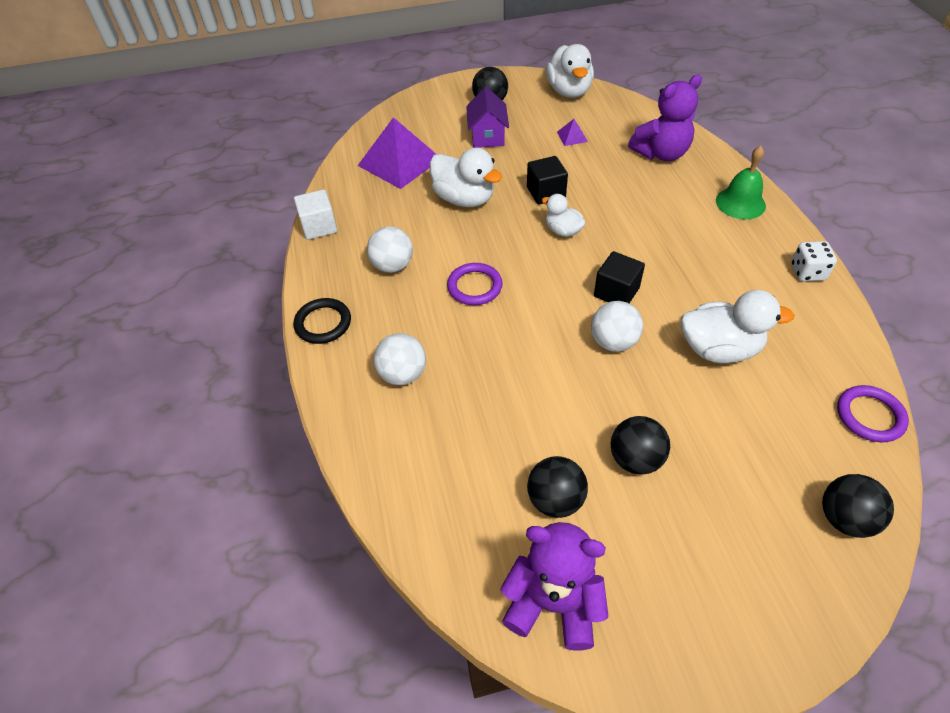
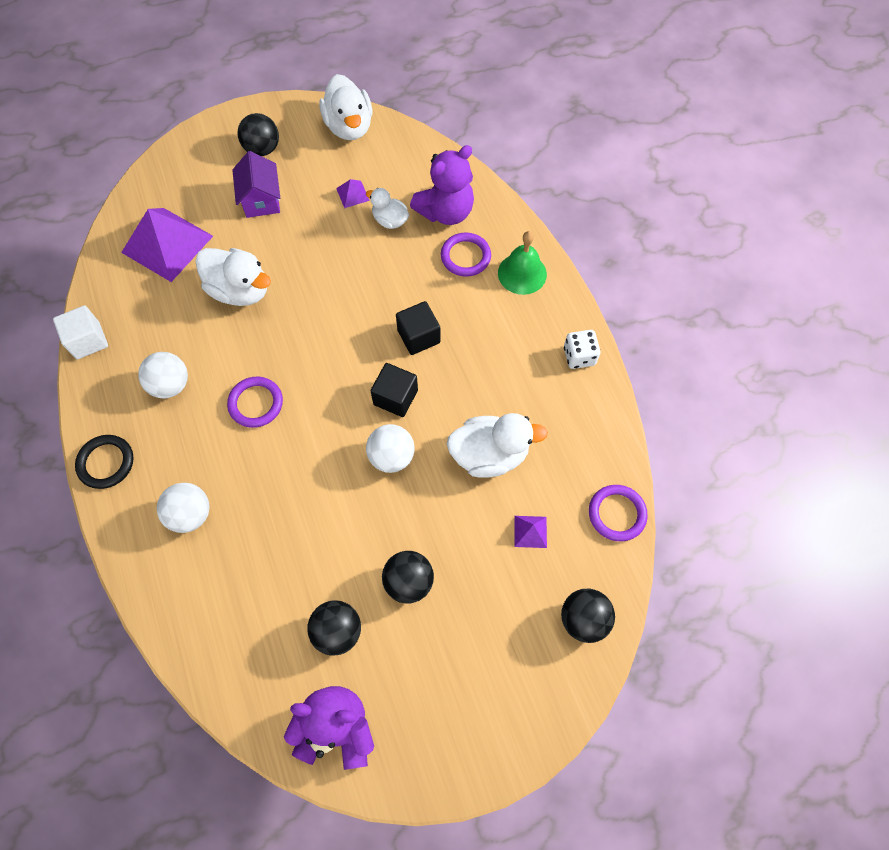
camera: 10 degrees left, 15 degrees up
(546, 192) = (325, 275): black cube -> black cube (418, 336)
(563, 231) = (343, 324): white duck -> white duck (390, 220)
(682, 187) = (465, 256): none -> purple ring
(771, 424) = (530, 531): none -> purple pyramid

